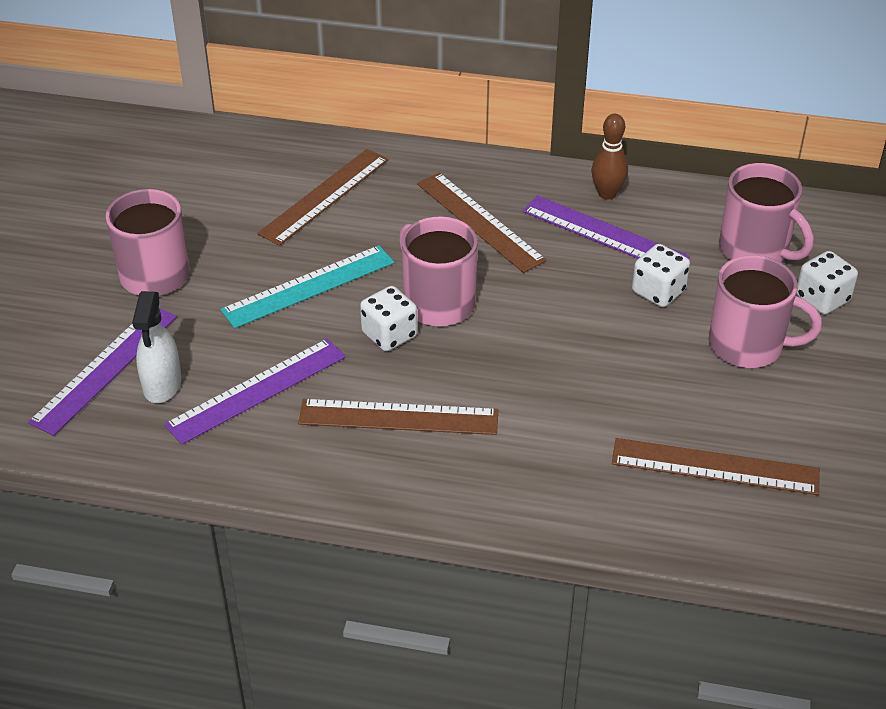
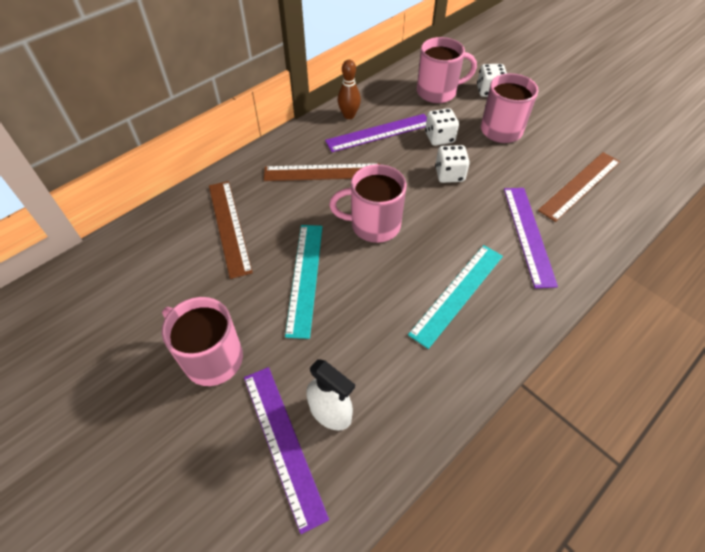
camera: 55 degrees left, 10 degrees up
(257, 390) = (380, 356): purple ruler -> purple ruler (528, 234)
(389, 335) = (383, 261): white dice -> white dice (449, 174)
(398, 417) = (457, 294): brown ruler -> turquoise ruler

